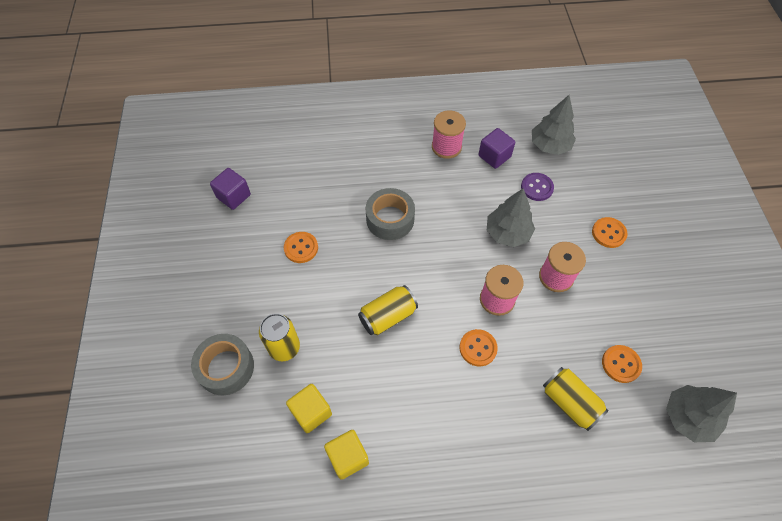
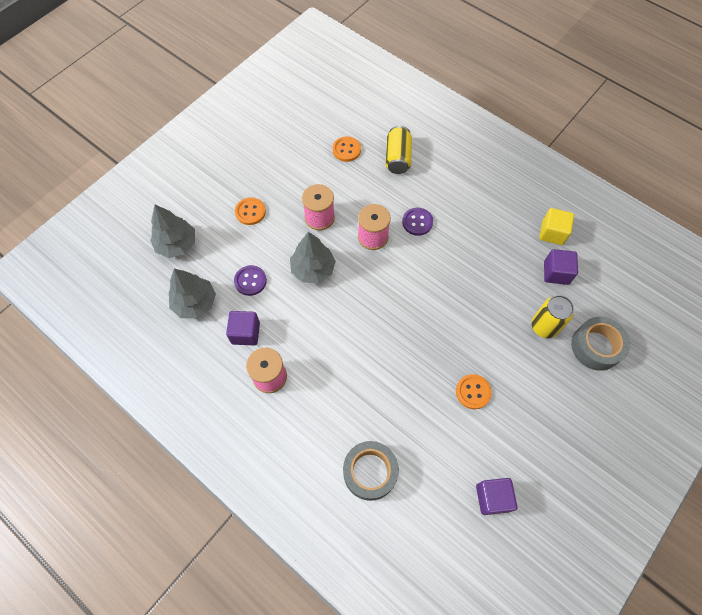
camera: 135 degrees left, 5 degrees up
(311, 412) = (556, 273): yellow cube -> purple cube
(388, 316) = (455, 287): yellow can -> none
(390, 219) = (382, 354): grey tape -> grey tape (370, 472)
(478, 348) = (417, 222): orange button -> purple button
(688, 417) = (346, 106): grey tree -> grey tree (177, 244)

